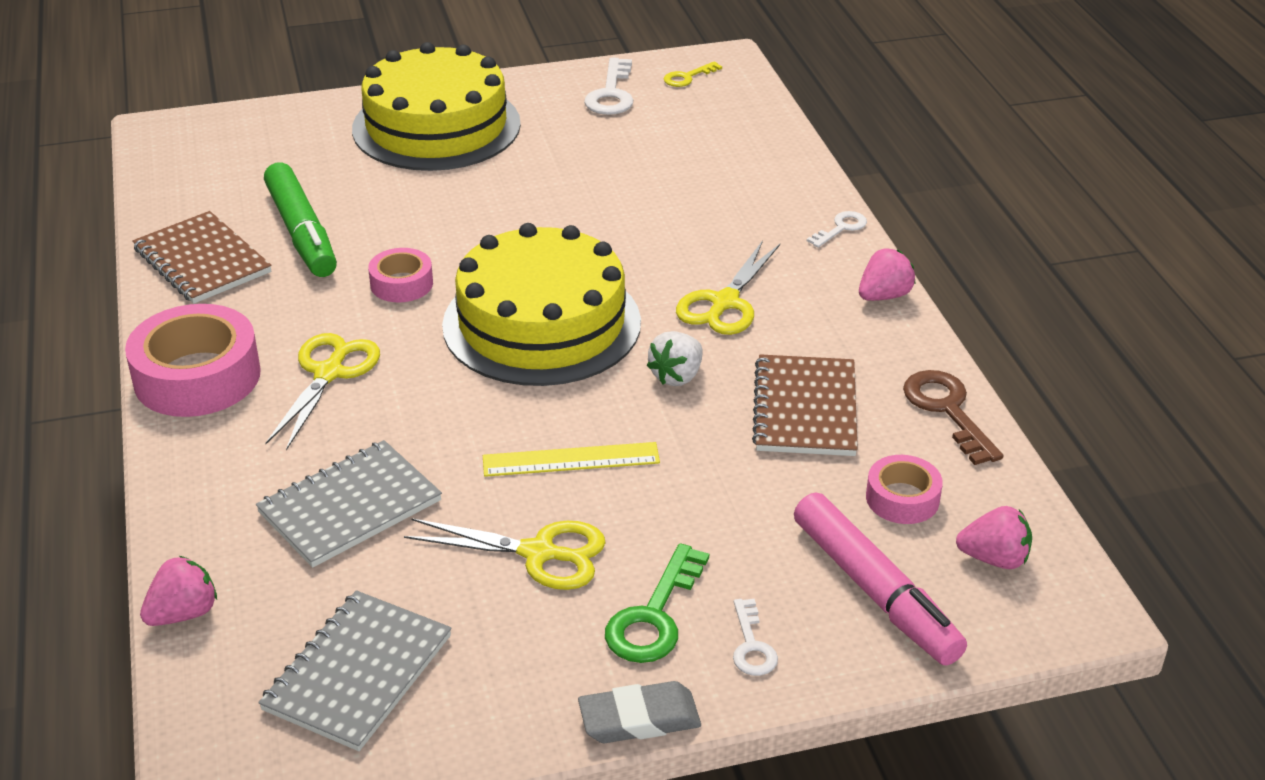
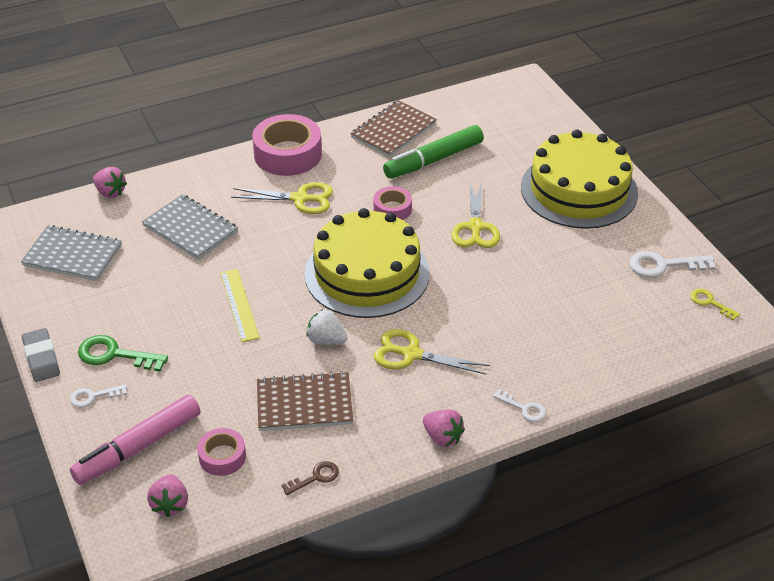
camera: 80 degrees right, 5 degrees up
(539, 553) = (160, 304): yellow scissors -> yellow scissors (475, 227)
(947, 411) = (315, 477): brown key -> brown key, size x0.60

